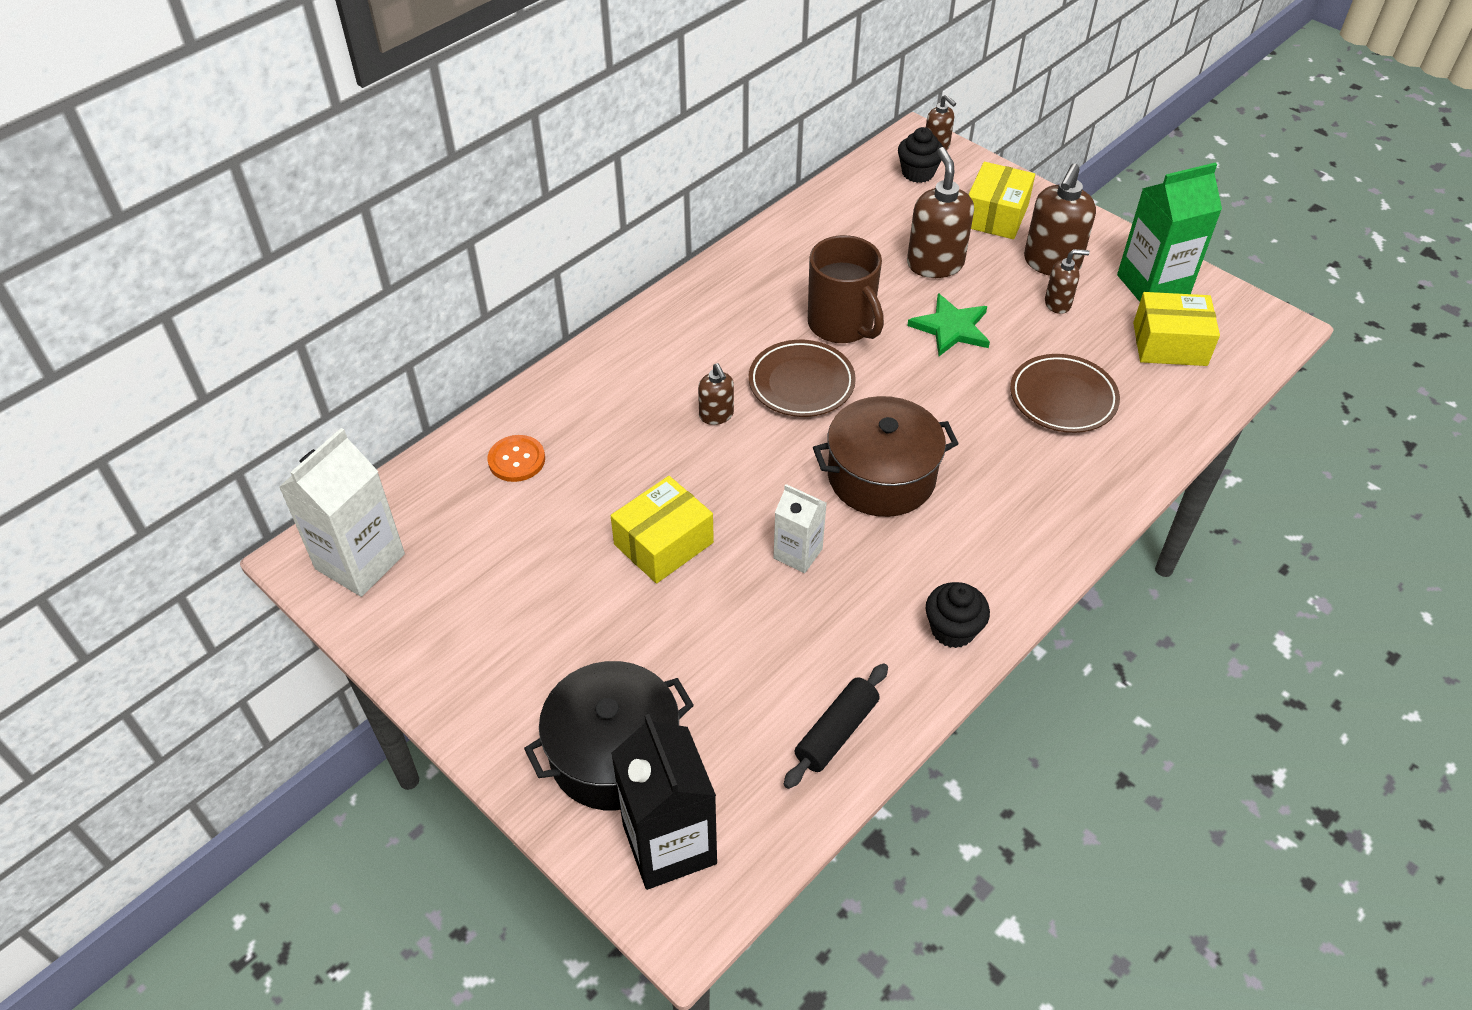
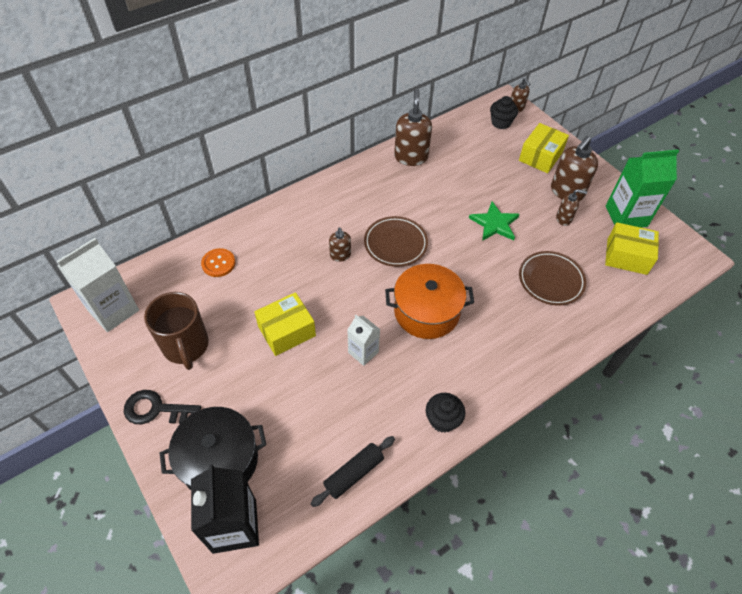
camera: 10 degrees right, 5 degrees up
(484, 698) = (156, 409): none -> black key
(841, 325) = (429, 211): brown mug -> brown mug (186, 346)
(881, 476) = (426, 311): brown pot -> orange pot
(935, 264) = (495, 181): brown soap dispenser -> brown soap dispenser (411, 157)

